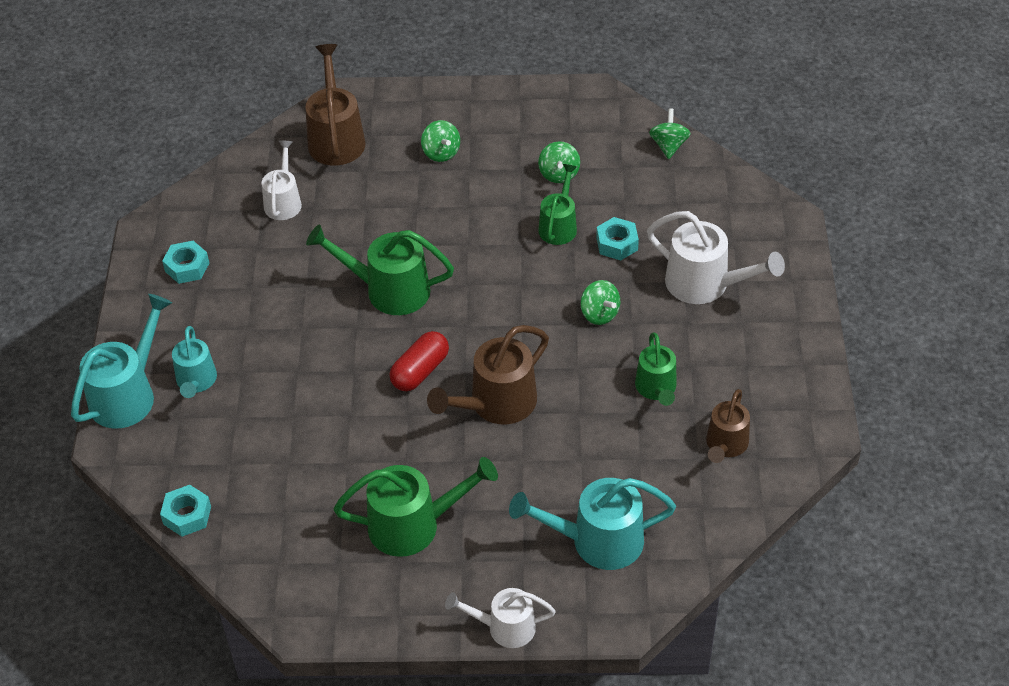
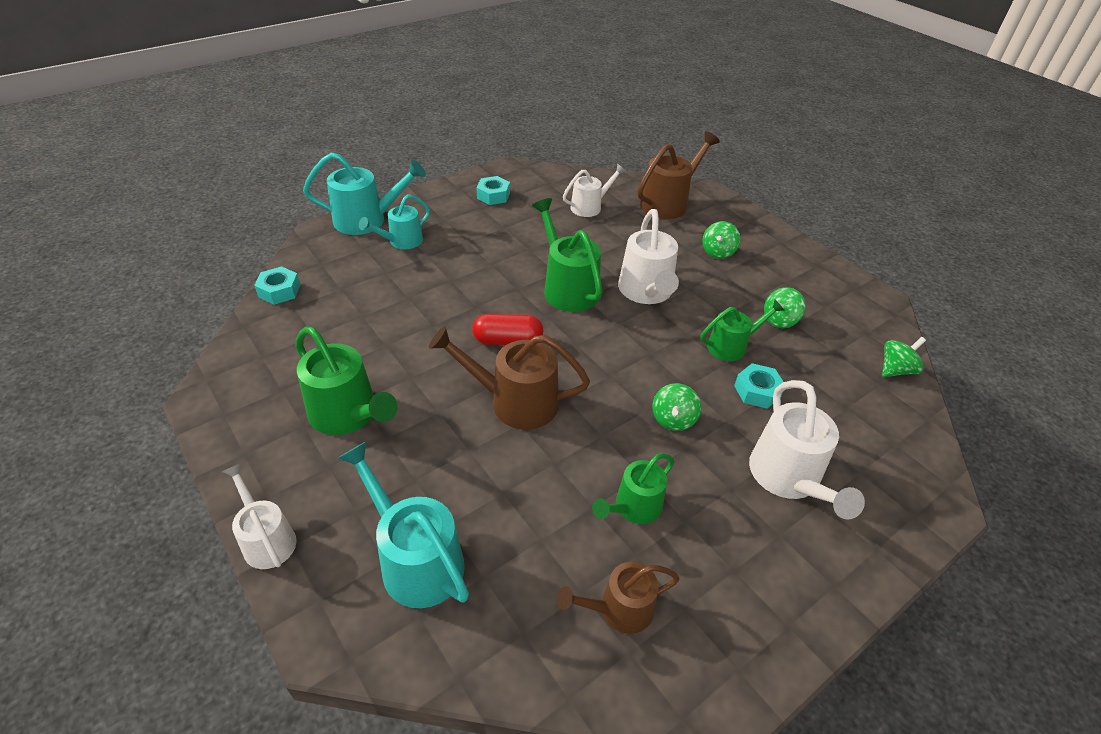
camera: 50 degrees right, 5 degrees down
(446, 238) = (646, 292): none -> white watering can

